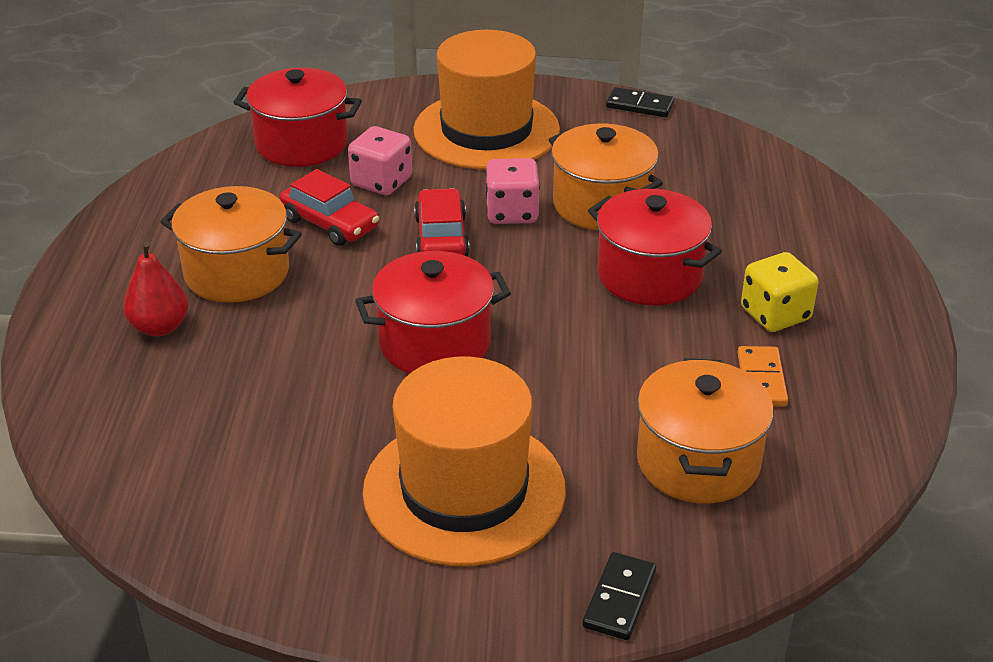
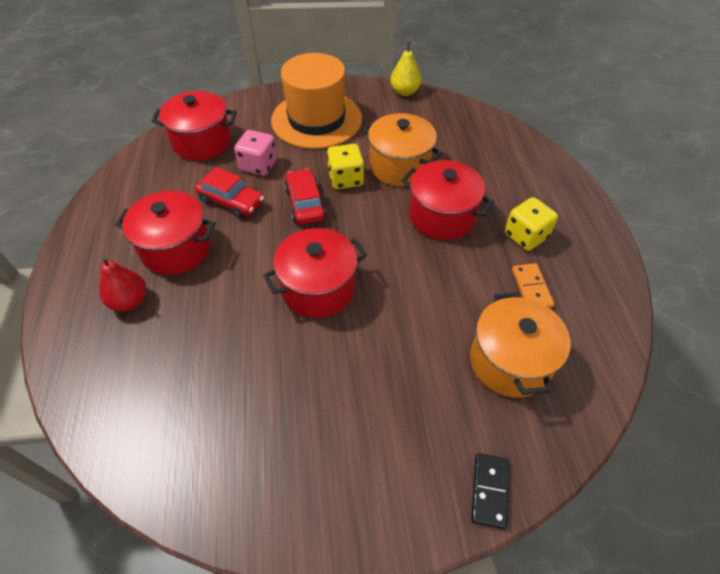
camera: 10 degrees left, 15 degrees up
(237, 273) = (176, 249): orange pot -> red pot
(464, 490) = (364, 411): orange hat -> none
(512, 213) = (345, 179): pink dice -> yellow dice
(639, 105) = (405, 92): black domino -> yellow pear

